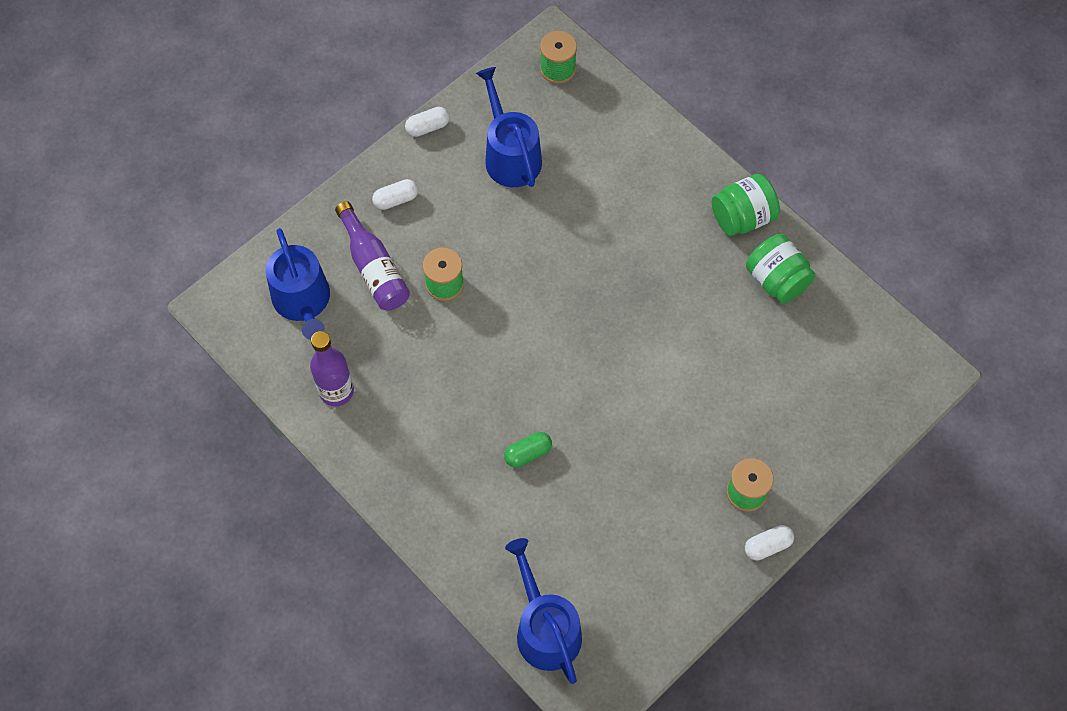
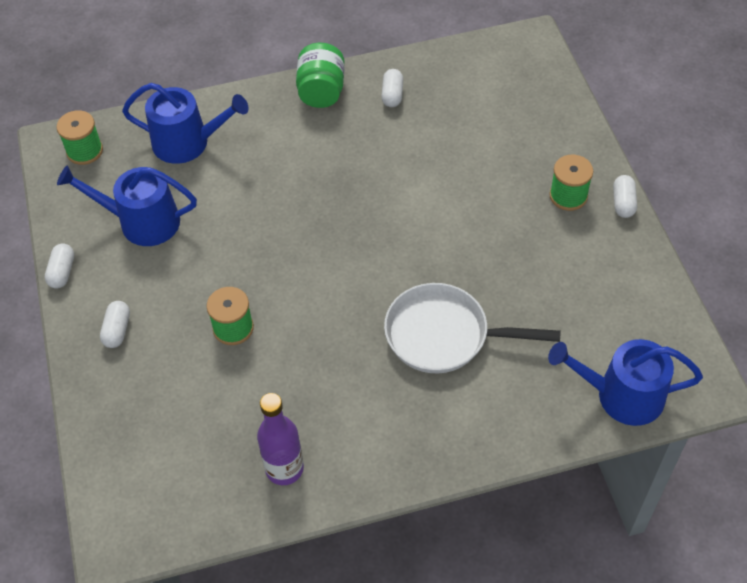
camera: 60 degrees left, 10 degrees down
(303, 301) = (167, 458): blue watering can -> blue watering can (187, 143)
(374, 267) = (175, 379): purple bottle -> none
(528, 453) = (444, 335): green capsule -> white pan
(776, 280) = (392, 95): green jar -> white capsule

